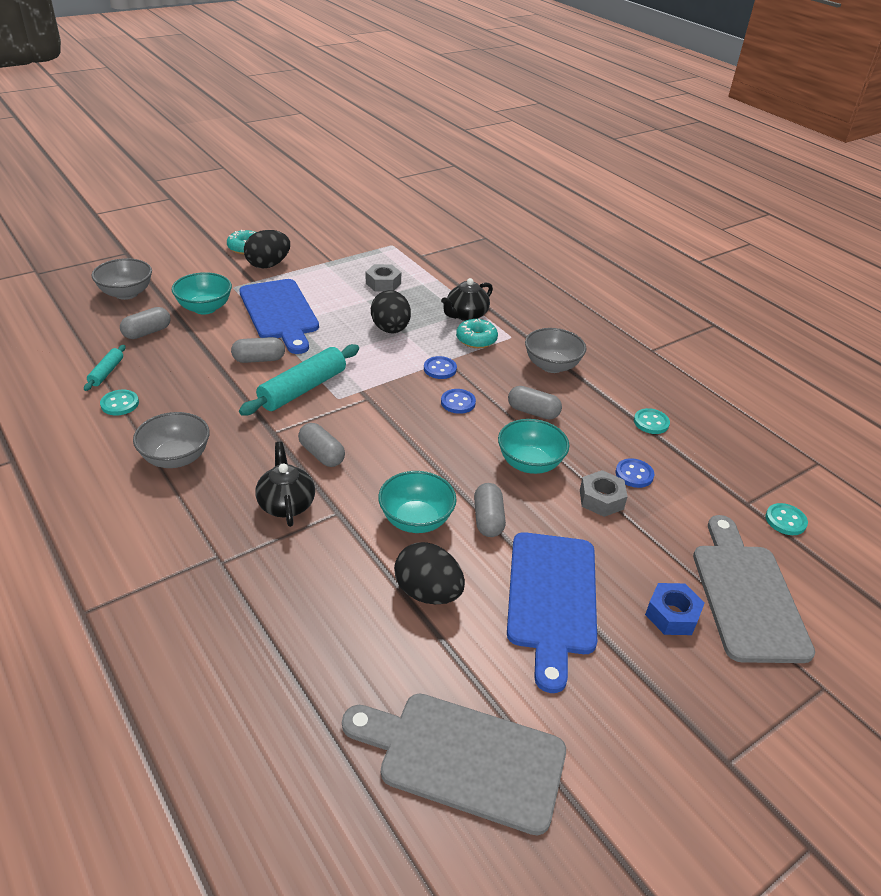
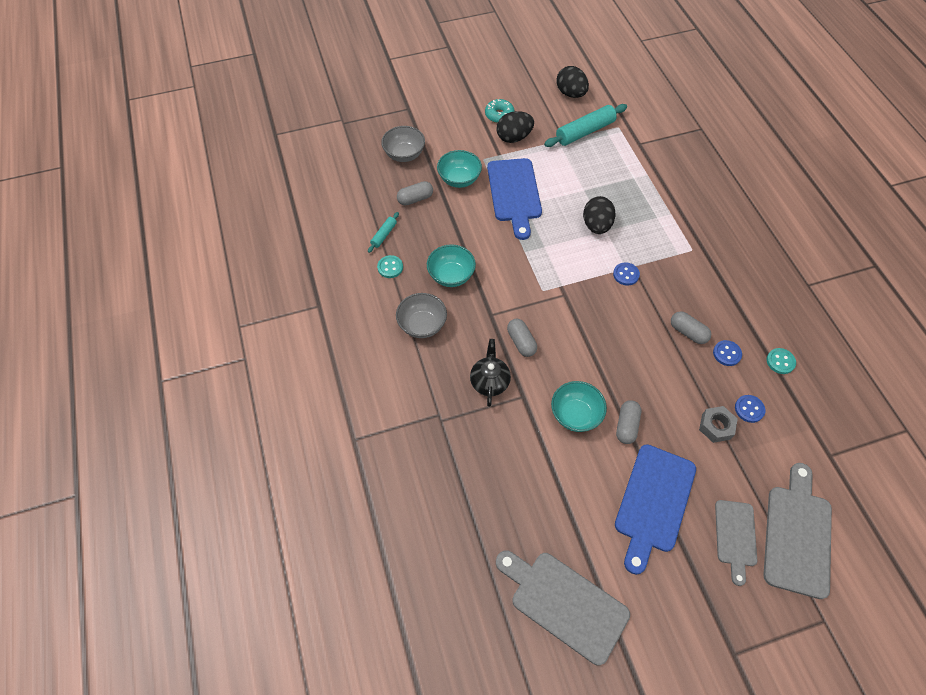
camera: 20 degrees right, 20 degrees up
(259, 359) = (491, 240): grey capsule -> none
(303, 389) = (518, 276): turquoise rolling pin -> turquoise rolling pin (585, 132)
(383, 283) = (601, 172): grey nut -> none
(428, 592) = (570, 477): black egg -> black egg (570, 93)
(458, 402) = (631, 311): blue button -> blue button (727, 353)
(466, 315) = (661, 219): black teapot -> none
(476, 339) = (662, 248): turquoise donut -> none
(529, 463) = (671, 382): turquoise bowl -> turquoise bowl (451, 276)
(551, 366) = (717, 287): grey bowl -> none
(672, 615) = (735, 536): blue nut -> grey cutting board
(785, 520) = (855, 478): turquoise button -> none

